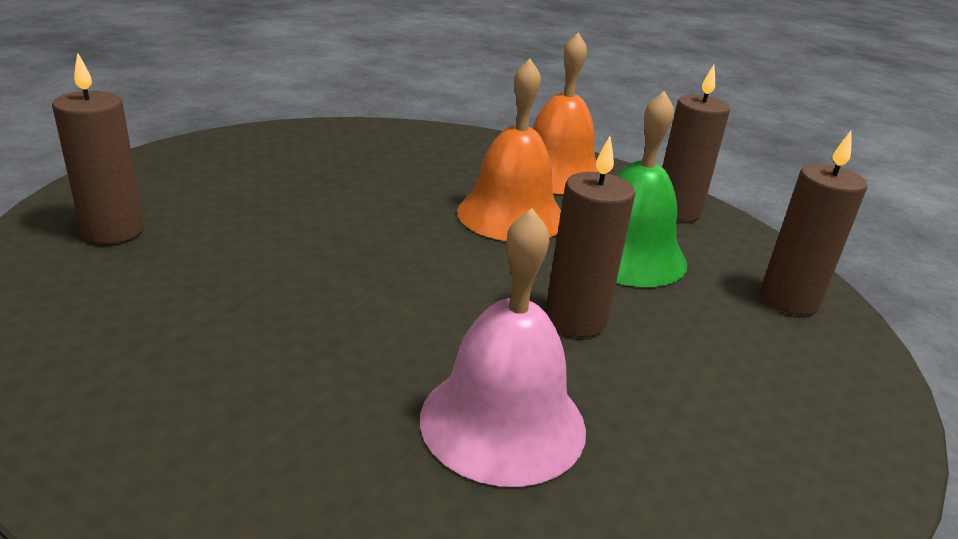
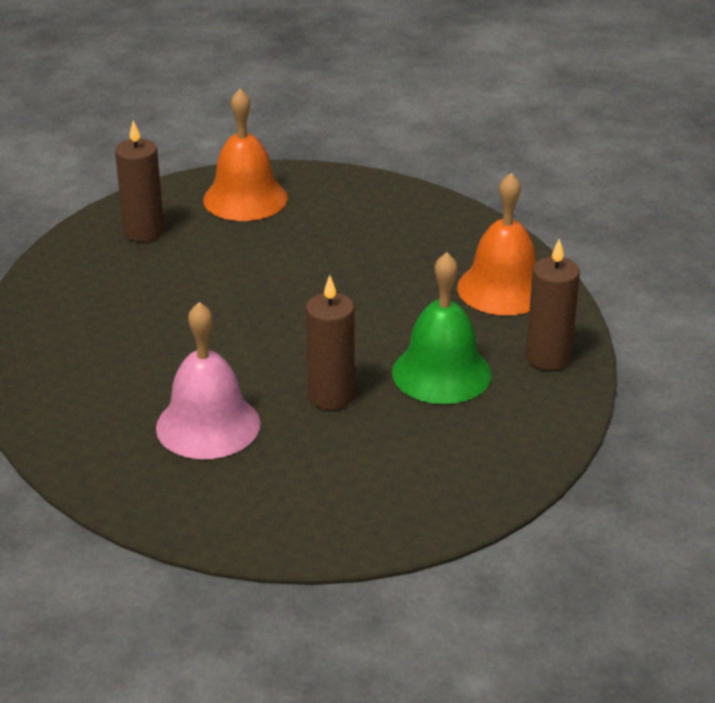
camera: 45 degrees right, 5 degrees up
(511, 215) = (405, 310): orange bell -> orange bell (245, 198)
(789, 300) = (504, 450): brown candle -> none

